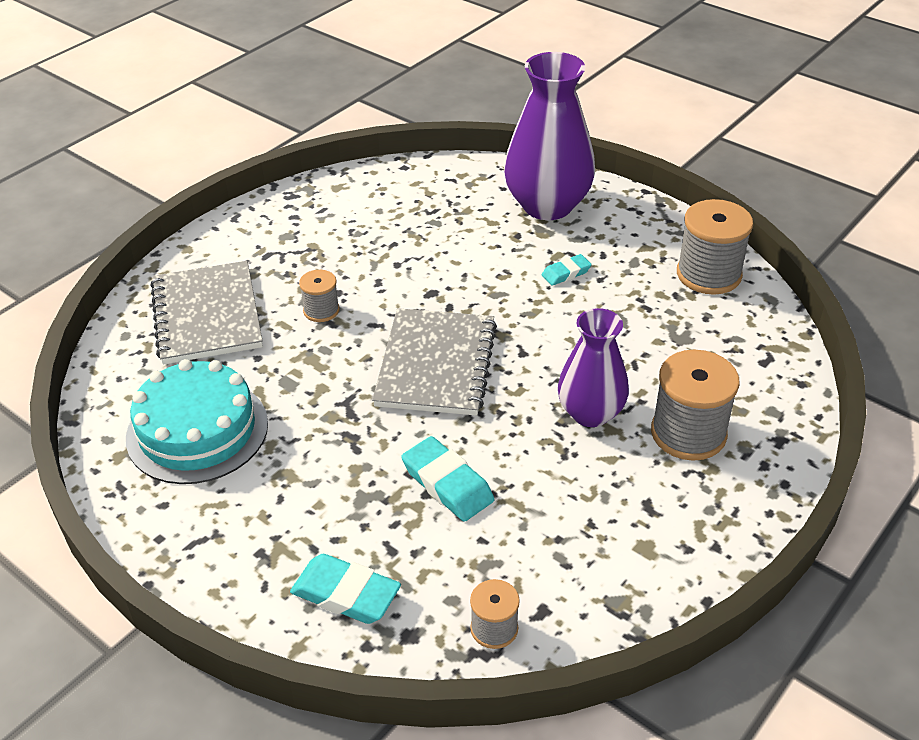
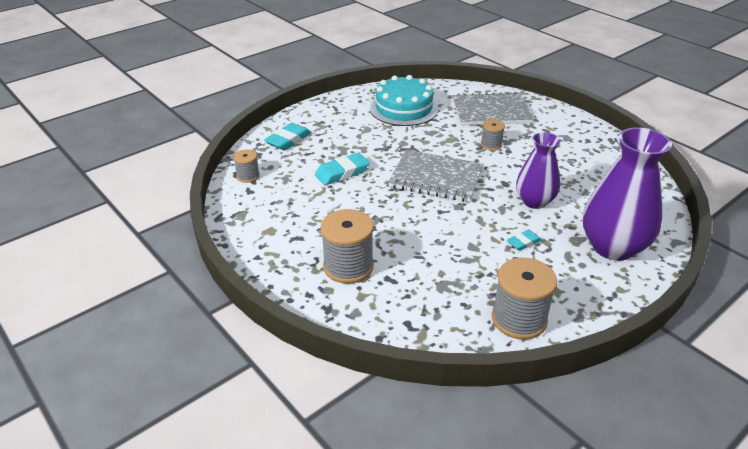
camera: 100 degrees right, 5 degrees down
(566, 273) = (523, 242): turquoise eraser -> turquoise eraser turned 75 degrees clockwise
(590, 413) = (379, 229): purple vase -> purple vase (534, 201)

